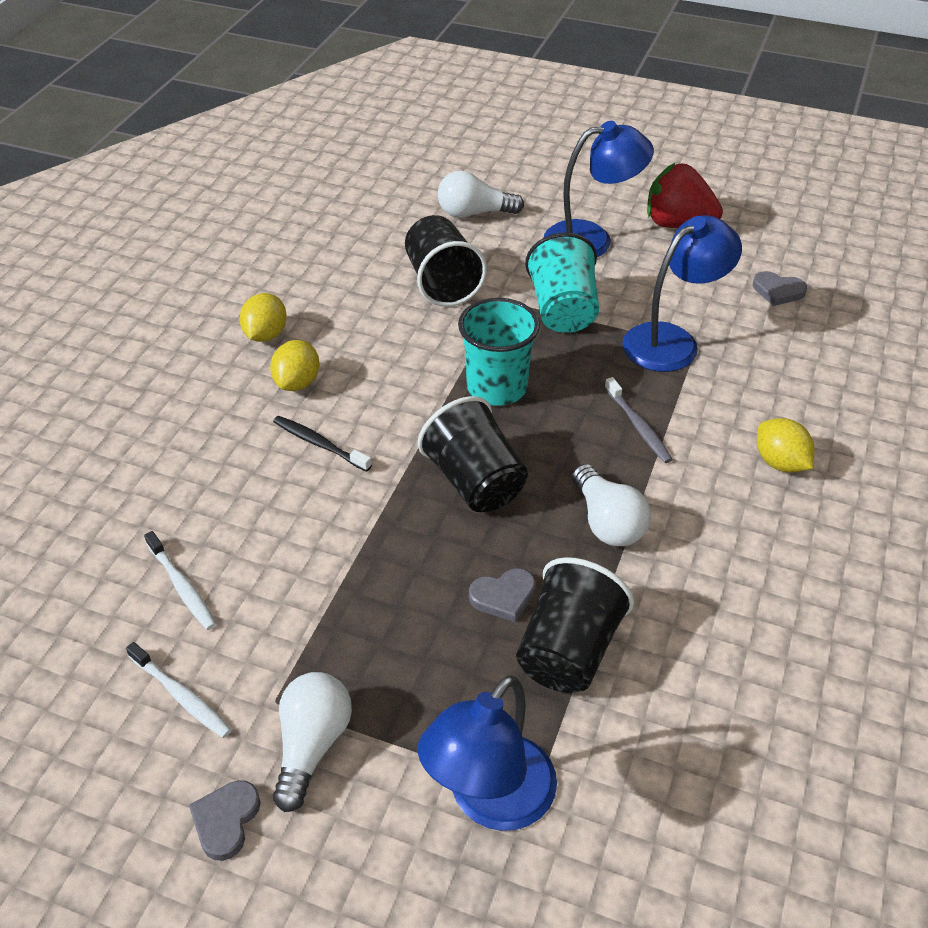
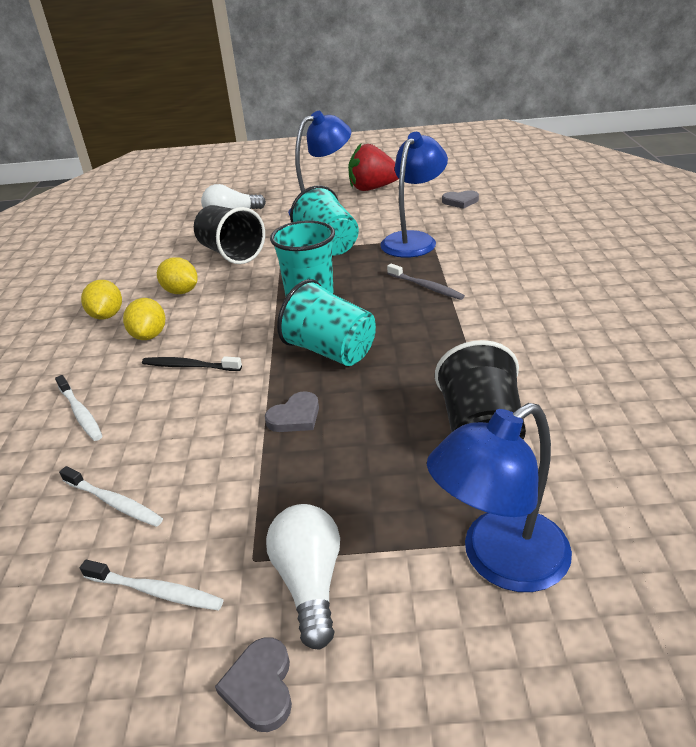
camera: 20 degrees left, 10 degrees down
(191, 465) = (80, 413): none -> white toothbrush
(475, 482) = (330, 351): black cup -> turquoise cup
(490, 801) = (499, 561): blue lamp -> blue lamp turned 45 degrees clockwise
(503, 596) = (403, 413): grey heart -> grey heart (295, 416)
(607, 522) = (446, 343): white light bulb -> none
(780, 463) = (535, 278): yellow lemon -> yellow lemon (181, 292)

